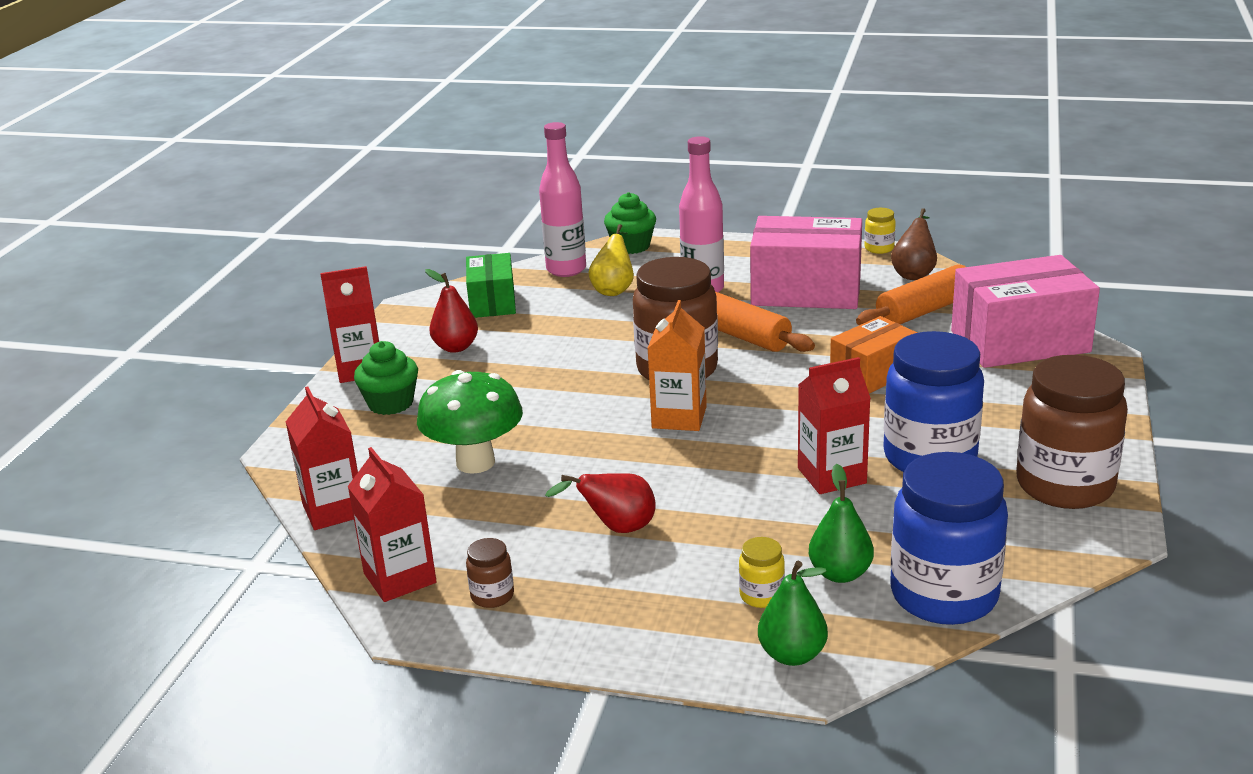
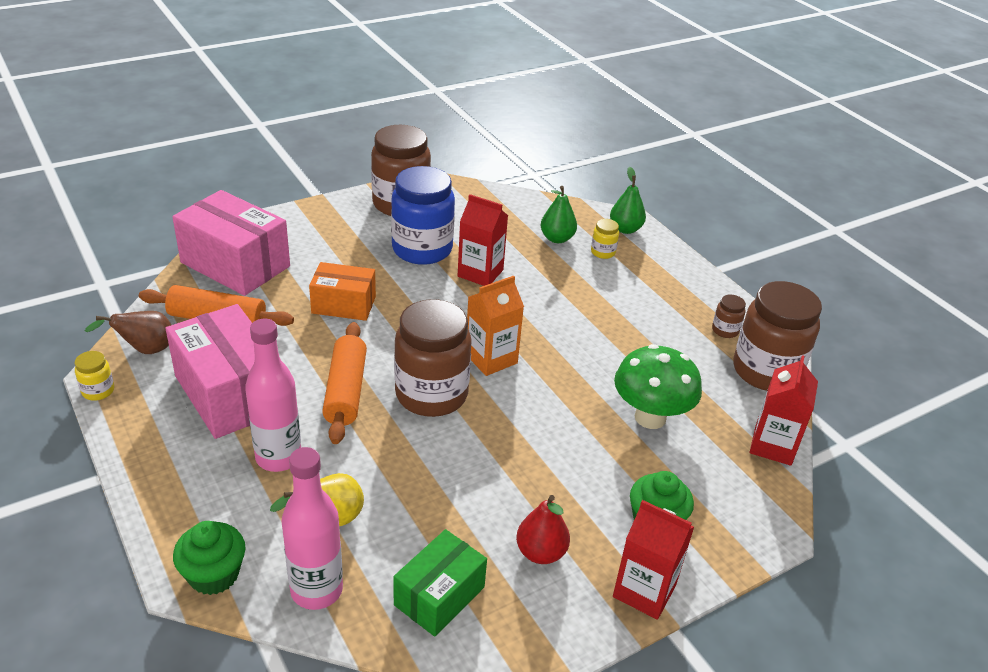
camera: 140 degrees left, 10 degrees up
(400, 578) = (766, 371): red carton -> brown jar
(616, 528) = (622, 321): red pear -> none
(944, 595) = (533, 208): blue jar -> none

